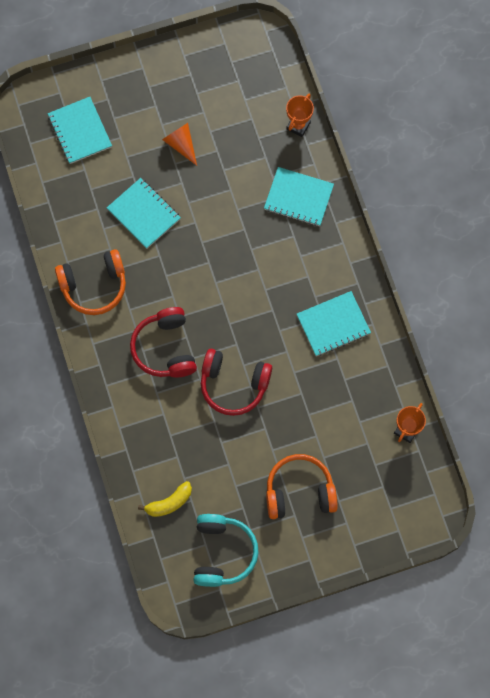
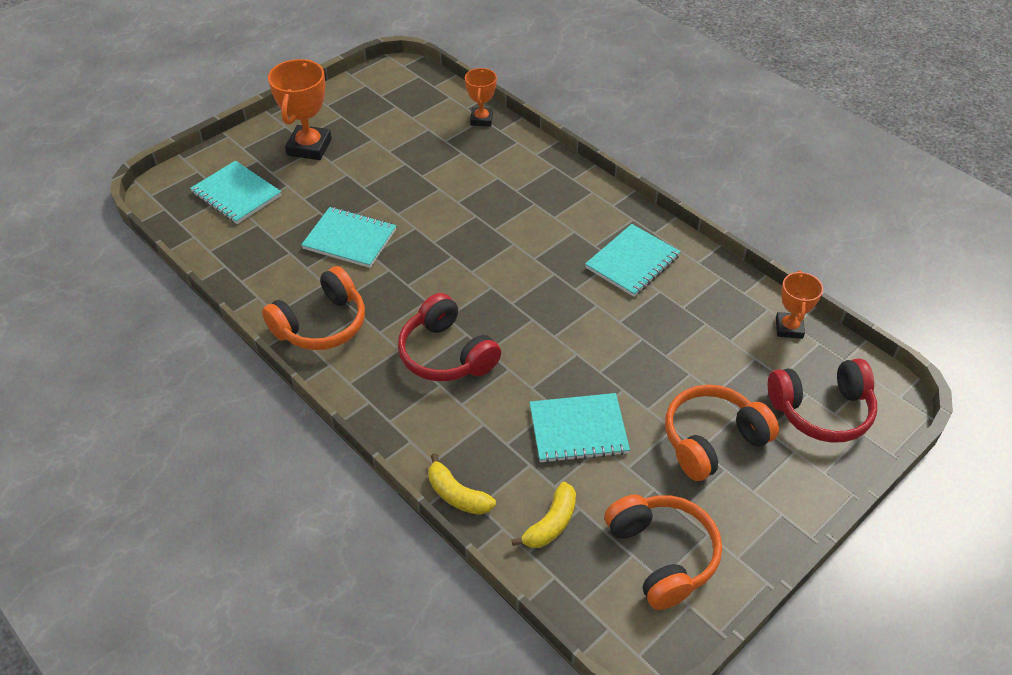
camera: 25 degrees left, 25 degrees down
(123, 458) = (457, 495): none -> yellow banana
(152, 101) = (309, 147): none -> orange trophy
(181, 144) = (361, 170): orange cone -> none
(222, 553) = (662, 555): turquoise headphones -> orange headphones
(233, 384) = (554, 359): red headphones -> red headphones (821, 410)
(298, 197) = (519, 172): turquoise notebook -> turquoise notebook (578, 430)

